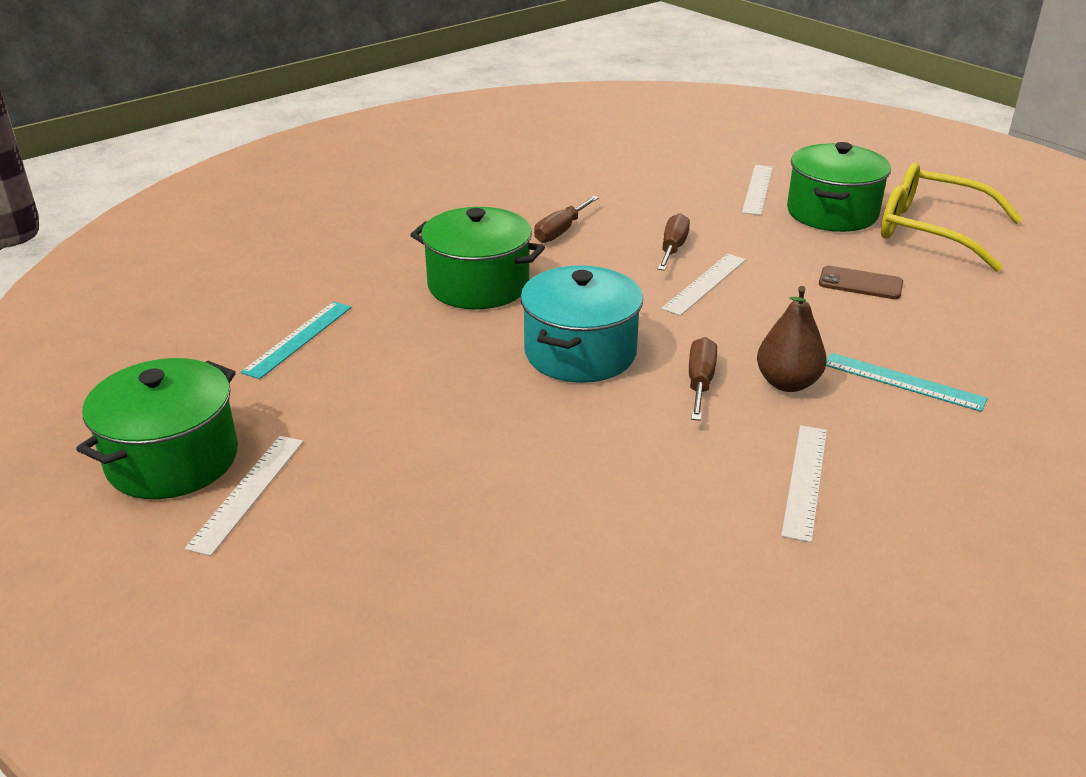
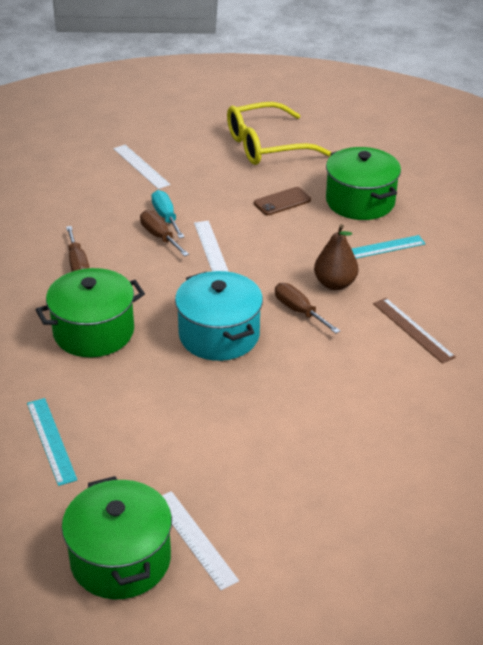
camera: 50 degrees left, 5 degrees up
(708, 237) = (166, 217): none -> turquoise screwdriver
(805, 480) = (413, 330): white ruler -> brown ruler
(832, 213) = (203, 161): green pot -> green pot (360, 201)

